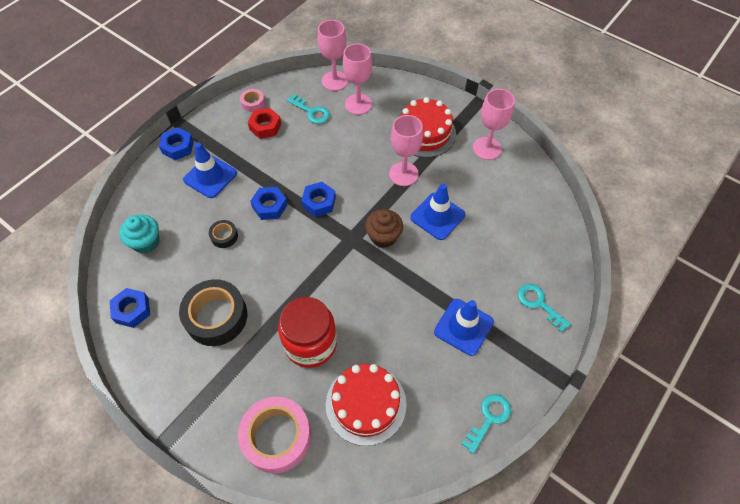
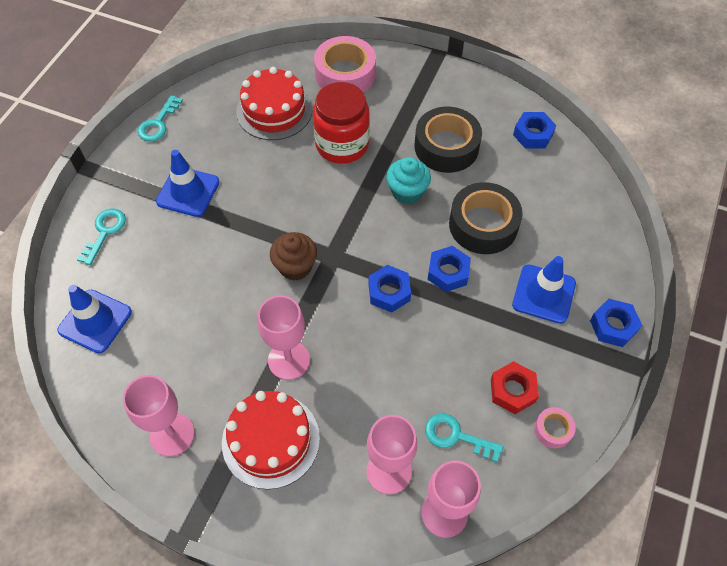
camera: 165 degrees right, 0 degrees up
(146, 242) = (566, 199): turquoise cupcake -> turquoise cupcake (407, 192)
(224, 236) = (483, 225): black tape -> black tape, size x2.12
(437, 216) = (232, 308): blue traffic cone -> blue traffic cone (95, 321)
(539, 304) = (105, 232): turquoise key -> turquoise key turned 105 degrees counterclockwise

